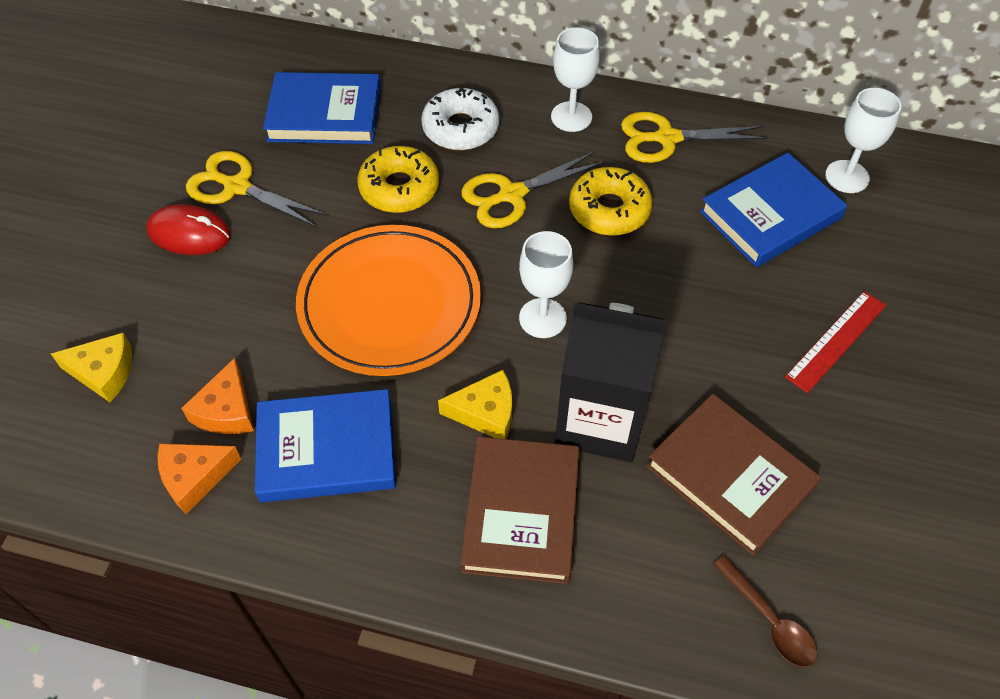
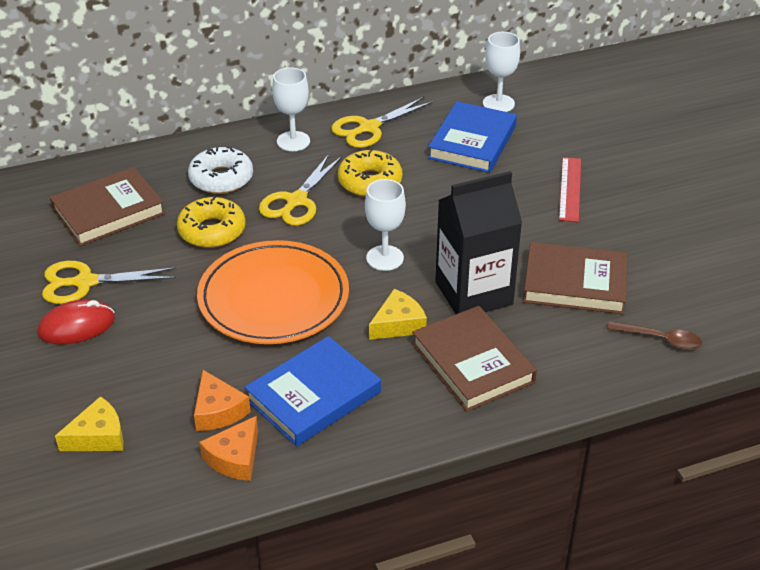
camera: 35 degrees left, 15 degrees down
(324, 114) = (108, 211): blue book -> brown book

